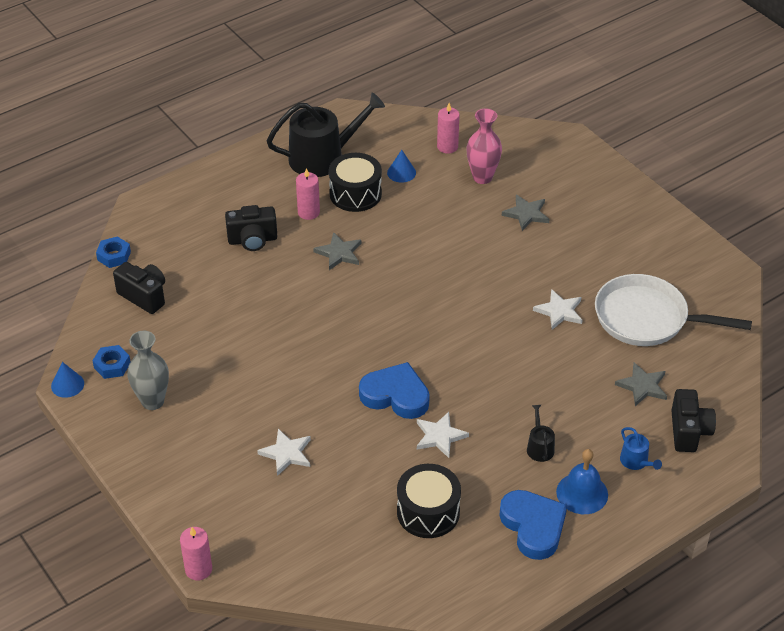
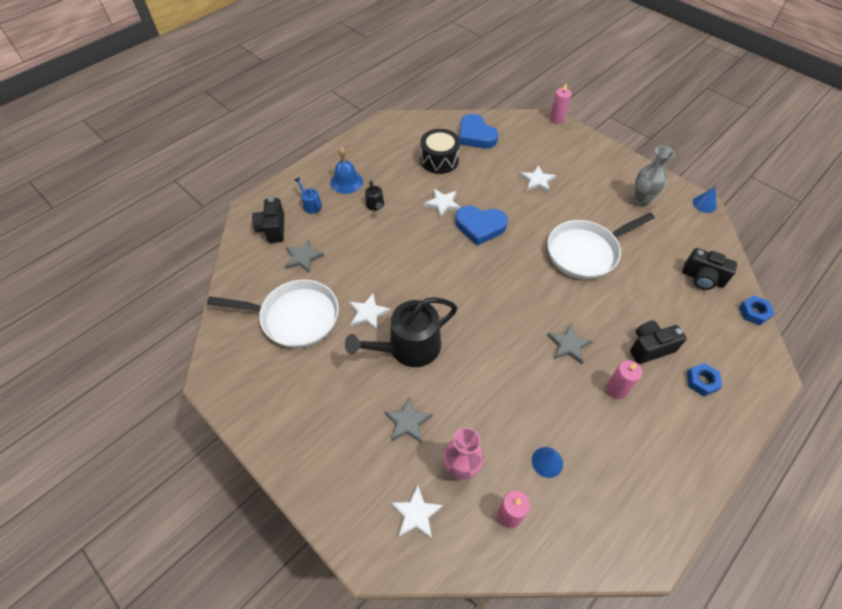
camera: 170 degrees right, 10 degrees up
(112, 365) = (685, 221): blue nut -> blue nut (701, 381)
(268, 344) = (586, 252): none -> white pan
(323, 157) = (637, 472): black watering can -> black watering can (408, 347)
(355, 194) = (582, 422): black drum -> none
(527, 156) = (416, 514): none -> white star
(533, 526) = (375, 160): blue heart -> blue heart (476, 136)

